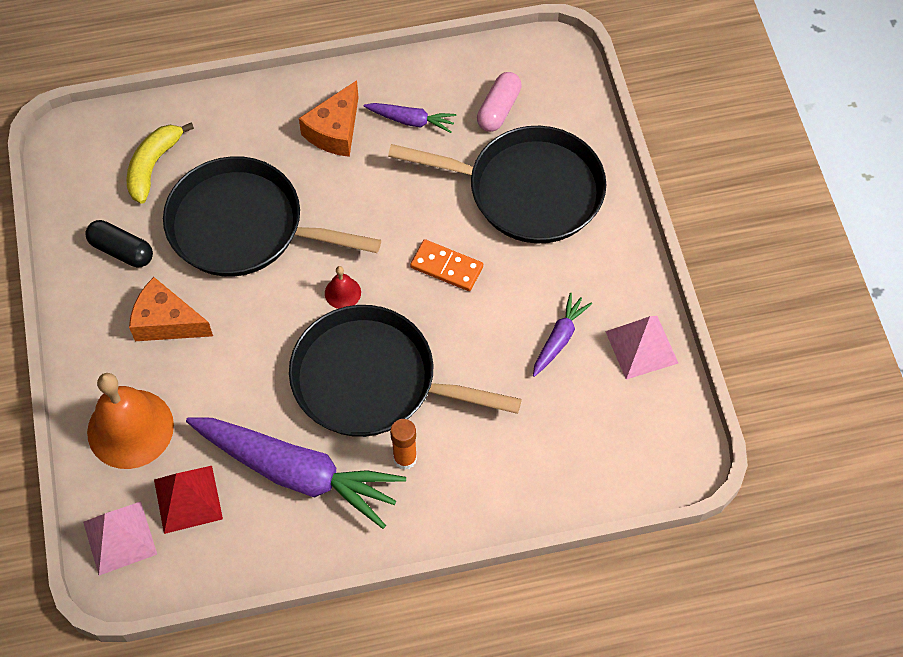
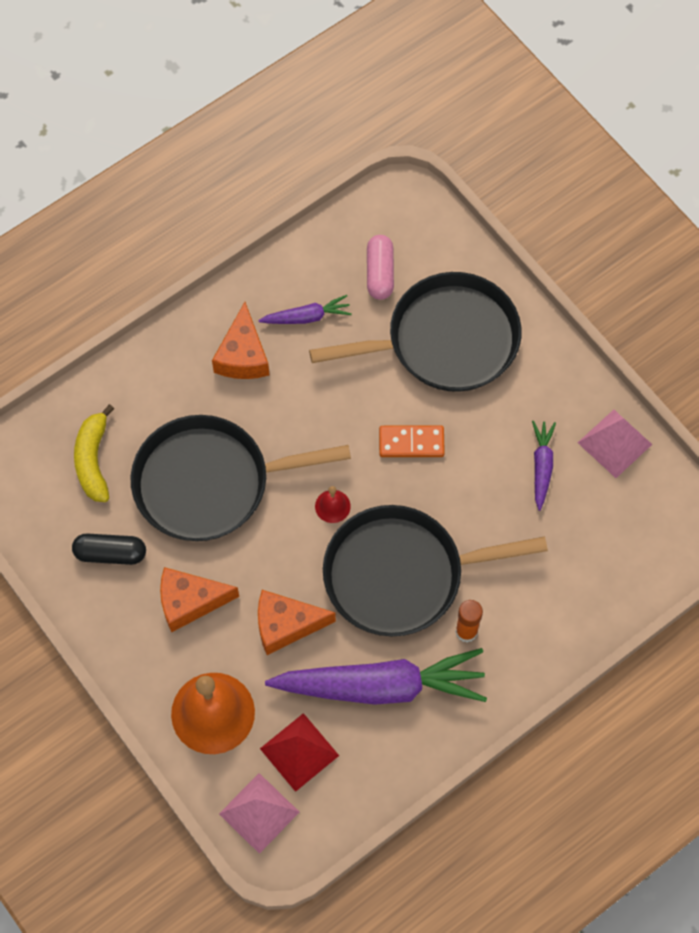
camera: 25 degrees left, 5 degrees up
(240, 379) = (286, 625): none -> orange cheese

